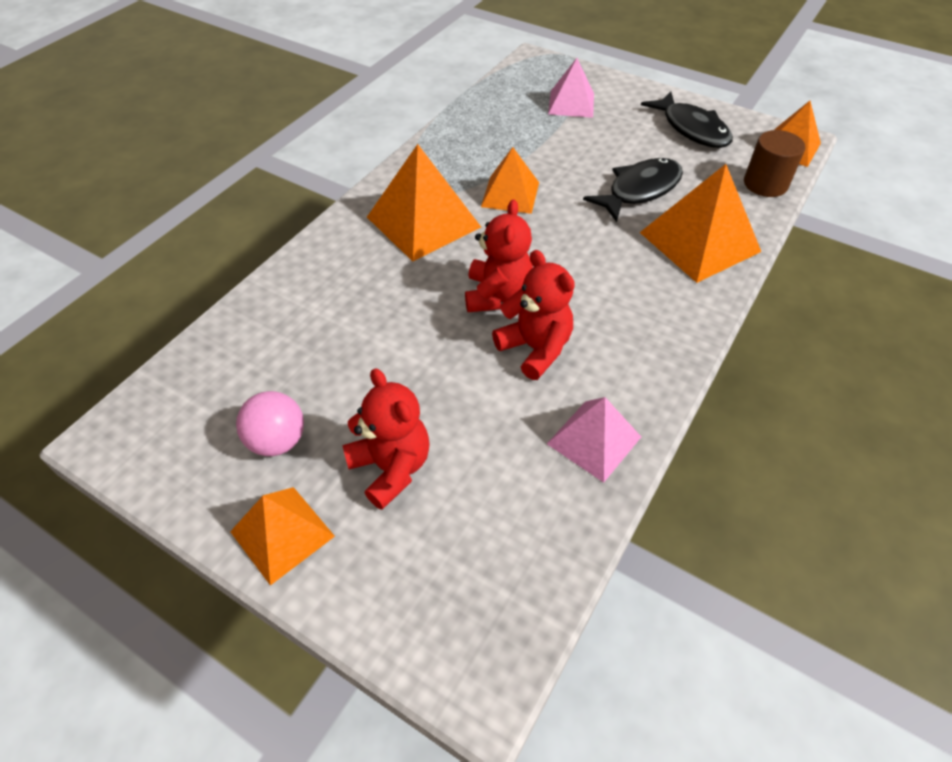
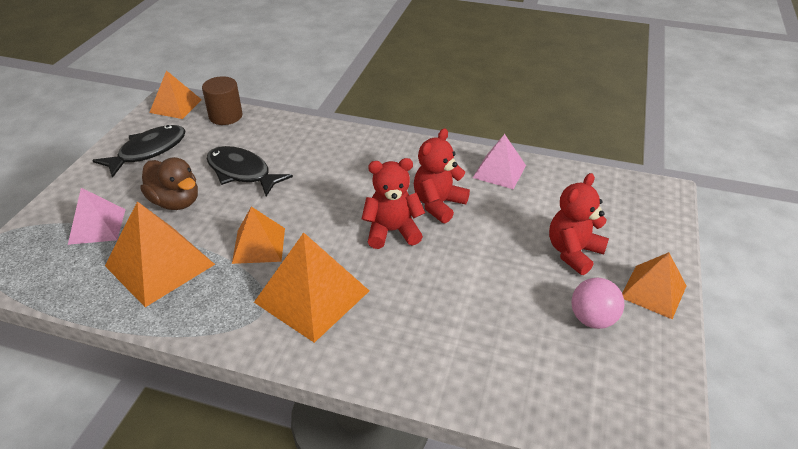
camera: 105 degrees left, 10 degrees down
(596, 145) = (176, 202): none -> brown duck
(699, 242) = (301, 142): orange pyramid -> orange pyramid (160, 265)

